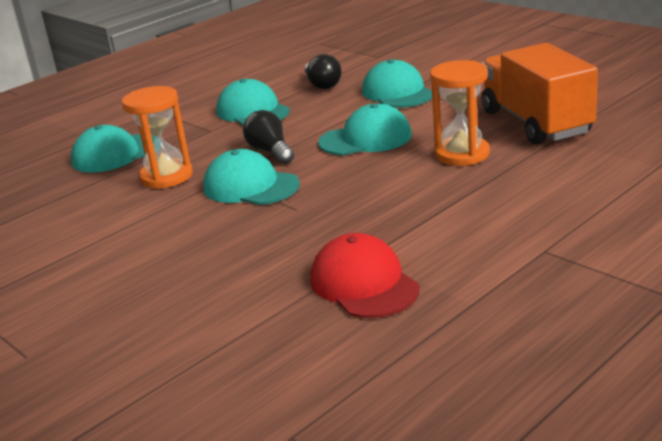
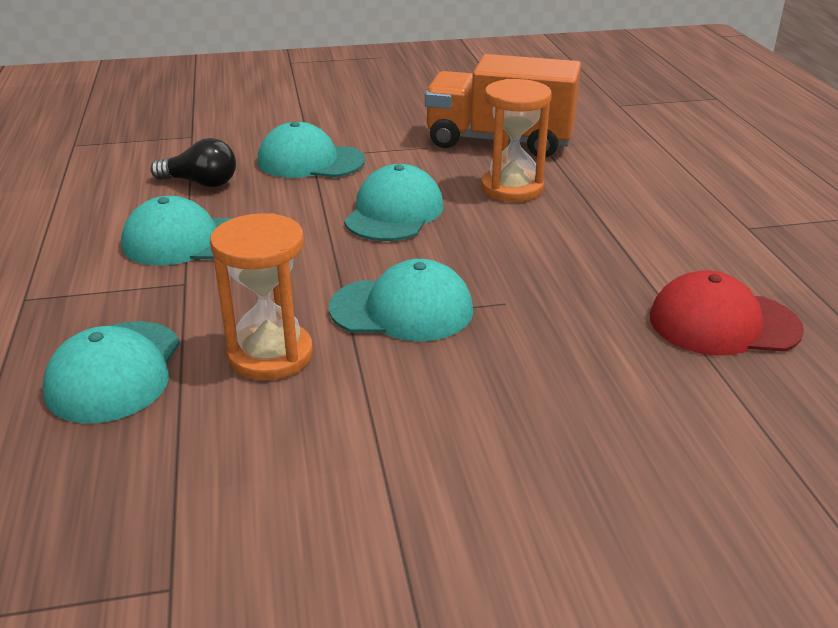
camera: 60 degrees left, 5 degrees up
(250, 186) = (402, 309): turquoise cap -> turquoise cap turned 150 degrees counterclockwise
(270, 152) = (327, 268): black light bulb -> none

